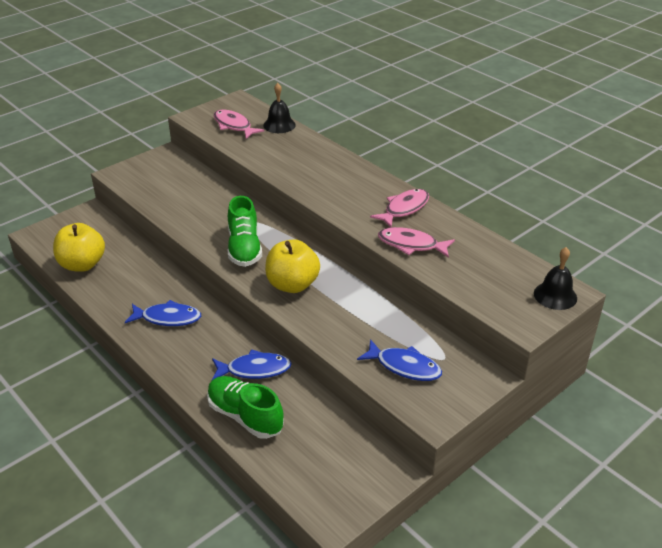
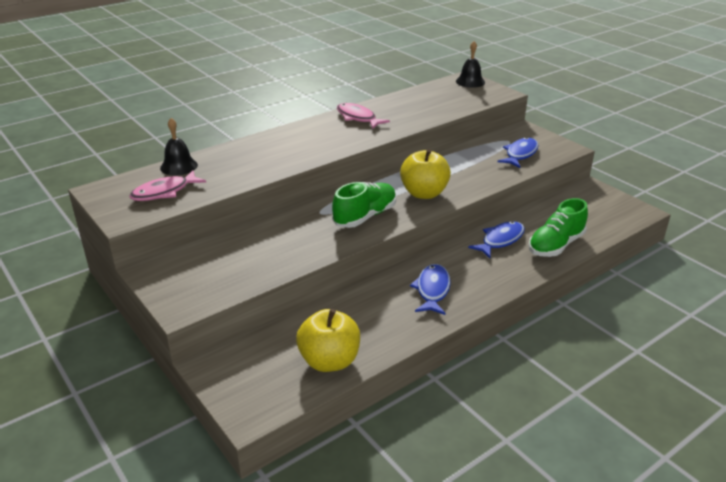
camera: 85 degrees left, 5 degrees down
(244, 248) = (365, 216): green shoe -> green shoe turned 45 degrees counterclockwise
(255, 369) = (500, 240): blue fish -> blue fish turned 45 degrees clockwise
(411, 245) = (409, 119): pink fish -> none

